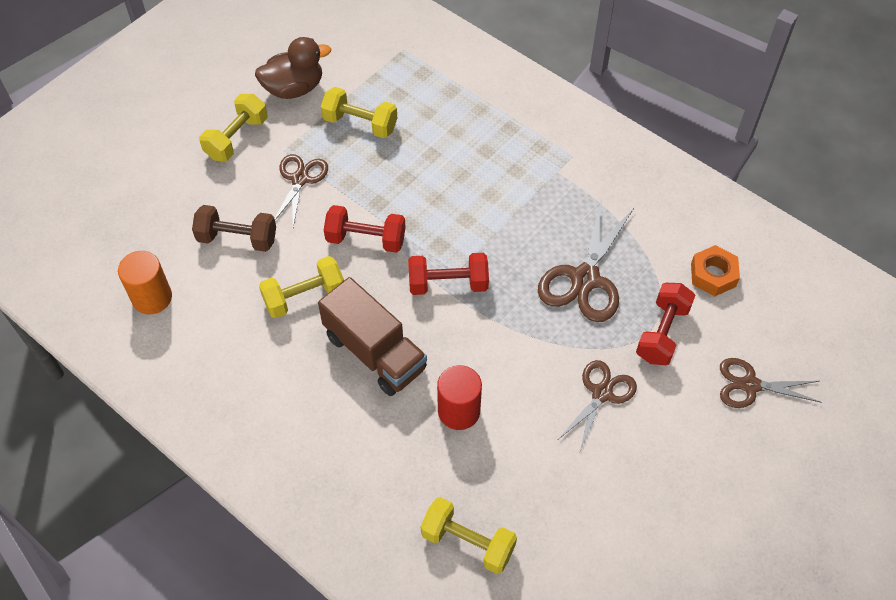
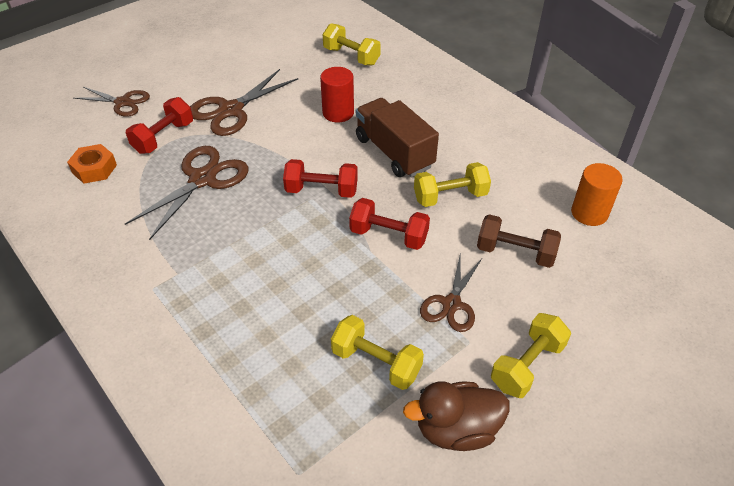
camera: 170 degrees left, 10 degrees down
(601, 393) = (231, 110): brown scissors -> brown scissors, size x1.55

